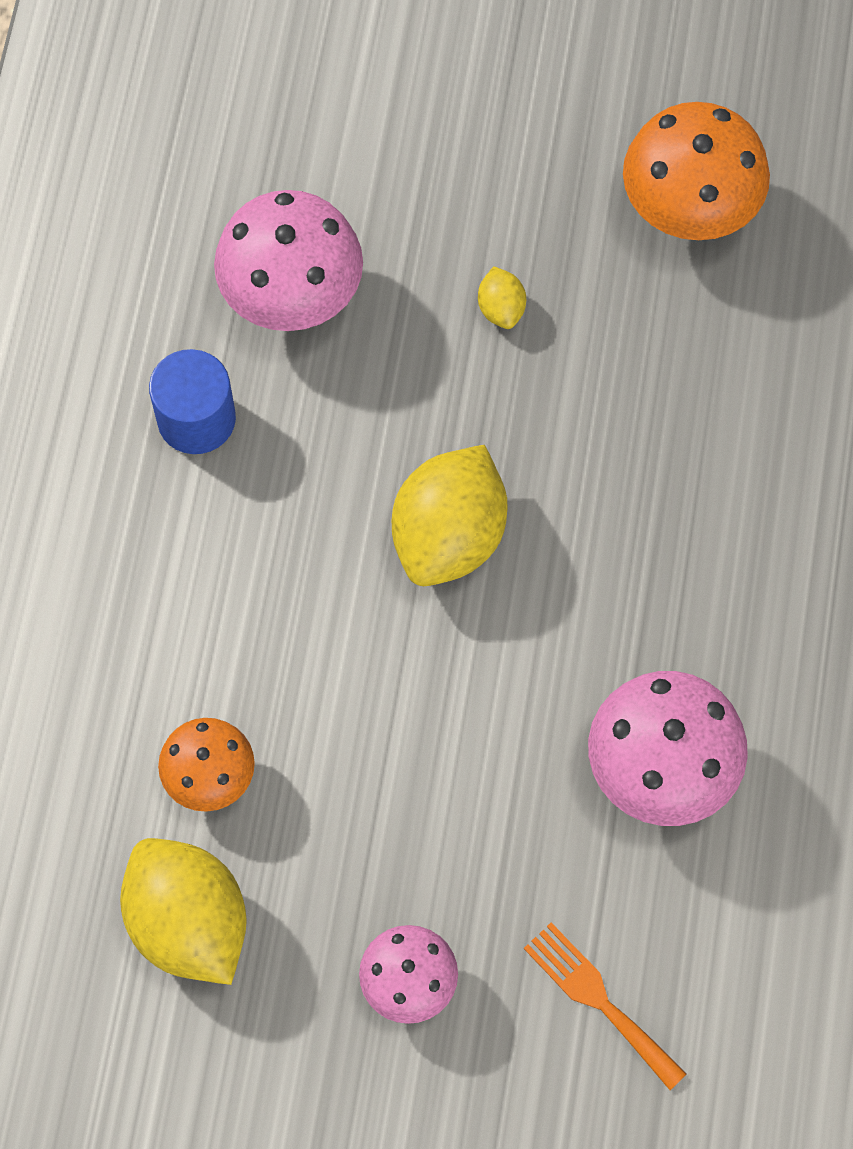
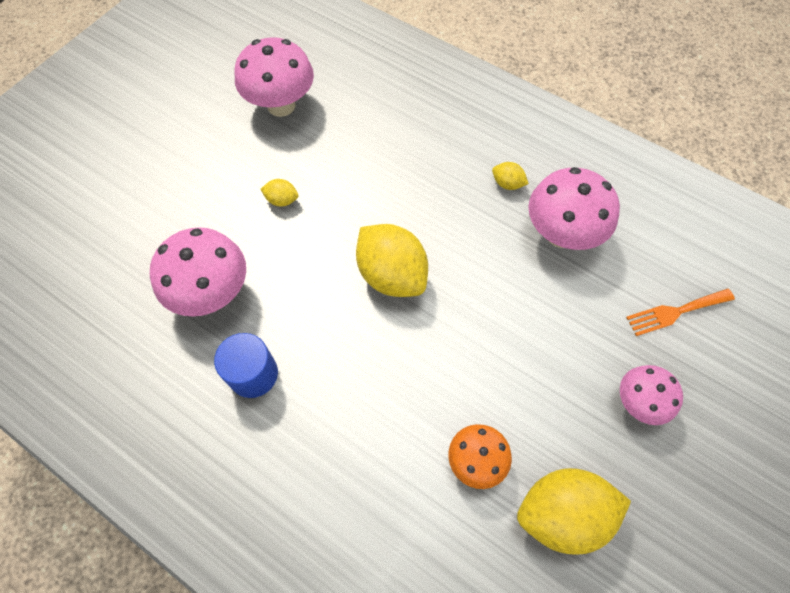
camera: 65 degrees left, 5 degrees down
(689, 209) = (281, 105): orange mushroom -> pink mushroom
(719, 645) = (507, 184): none -> yellow lemon

